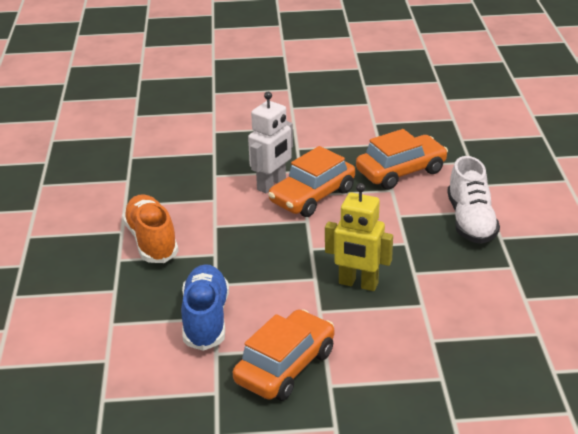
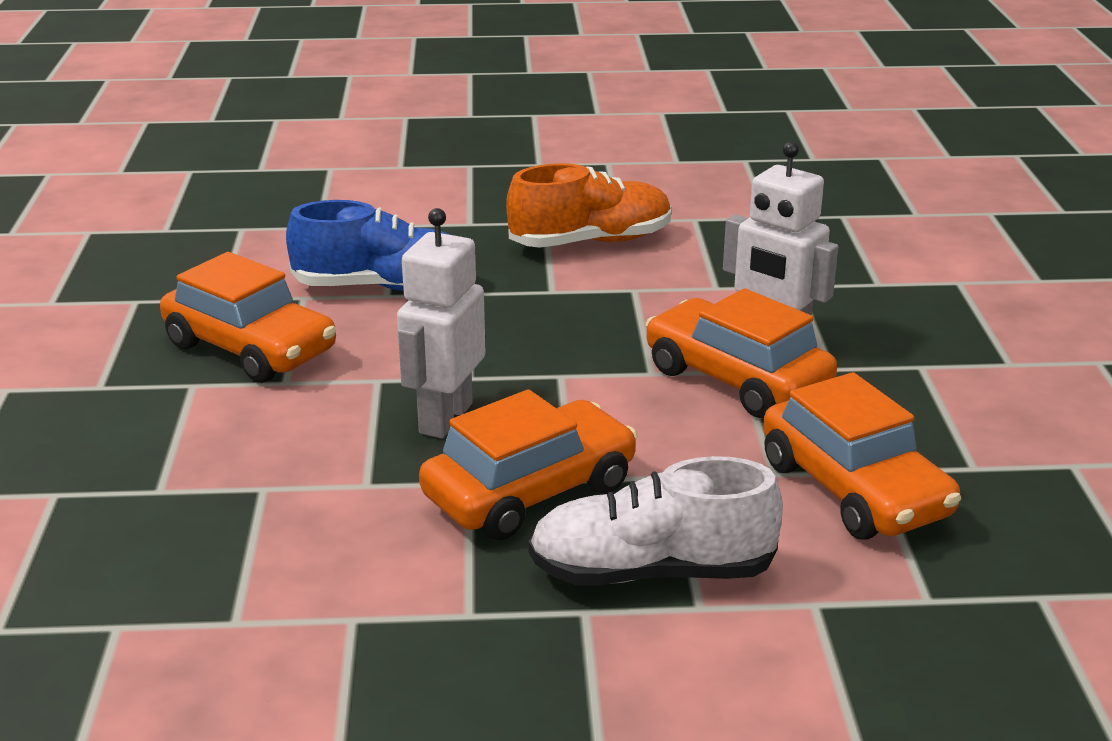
camera: 90 degrees right, 5 degrees down
(358, 284) = (445, 418): yellow robot -> white robot
(419, 254) = (530, 491): none -> orange car

